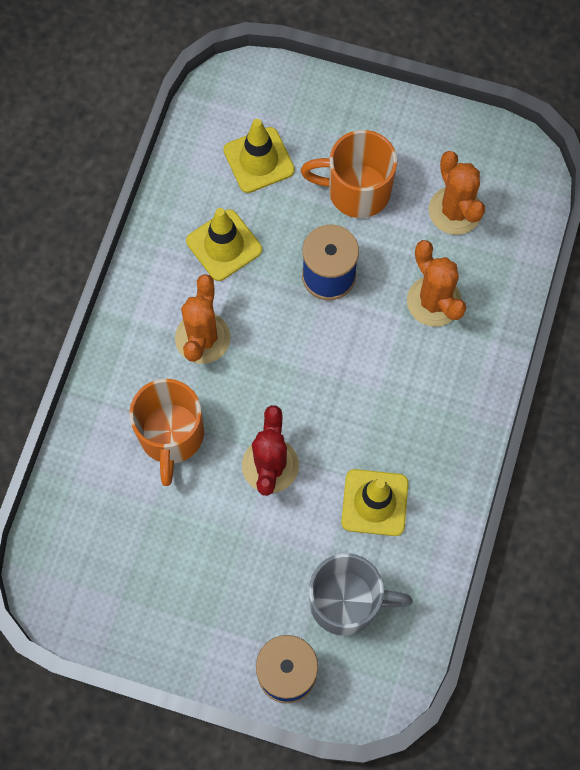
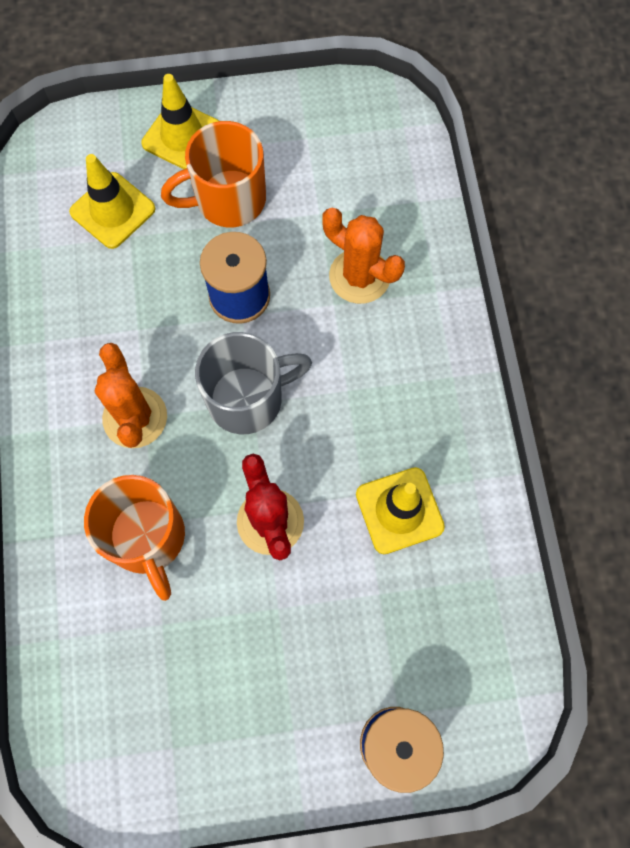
camera: 25 degrees left, 0 degrees up
(224, 245) = (114, 311): yellow traffic cone -> yellow traffic cone (182, 136)
(346, 601) = (421, 632): grey mug -> grey mug (248, 398)
(455, 210) = (337, 179): orange cactus -> none

